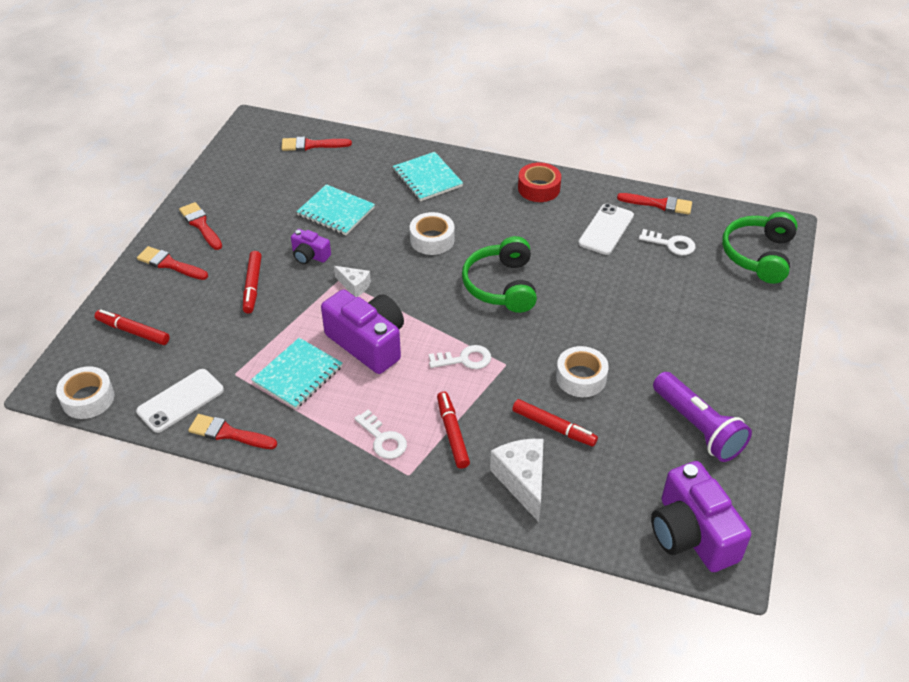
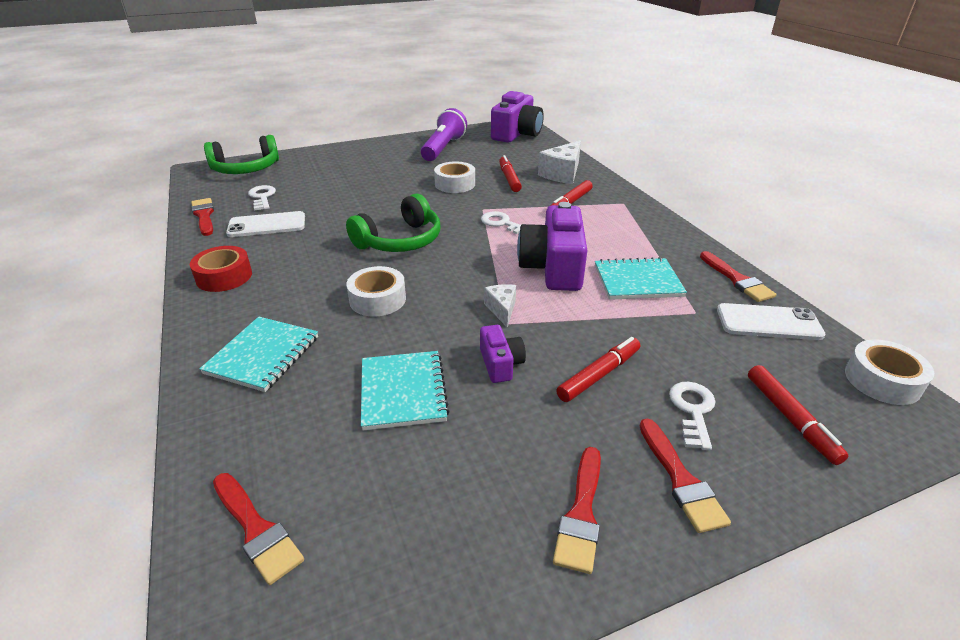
camera: 130 degrees left, 10 degrees down
(383, 439) = (618, 221): white key -> white key (692, 410)

